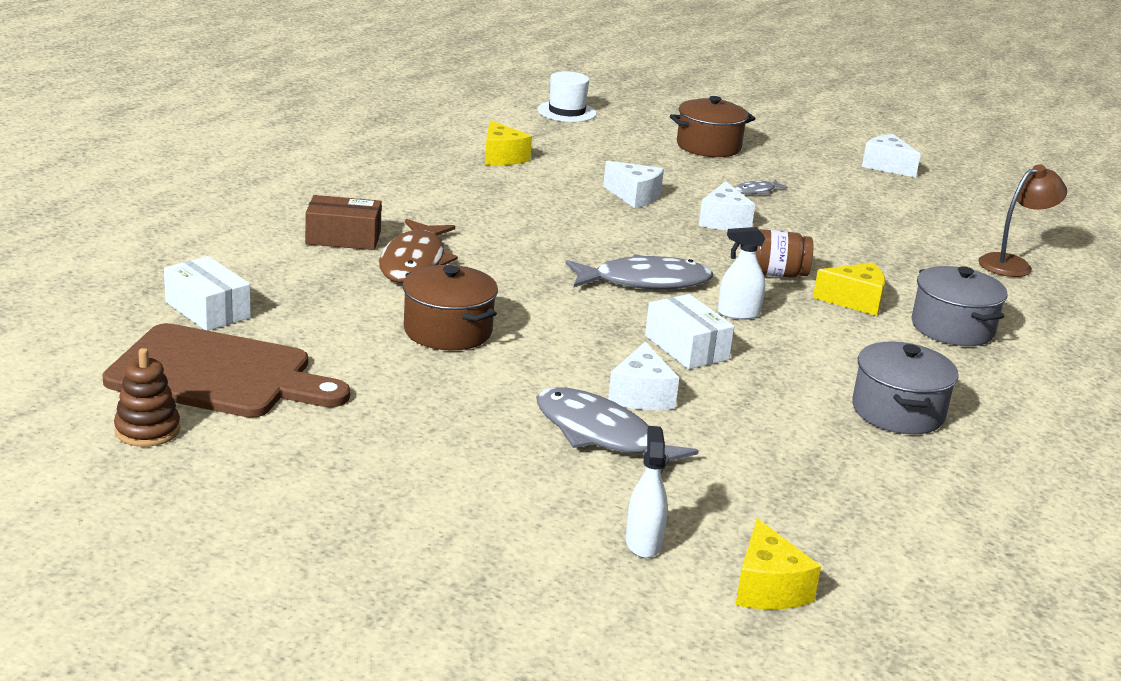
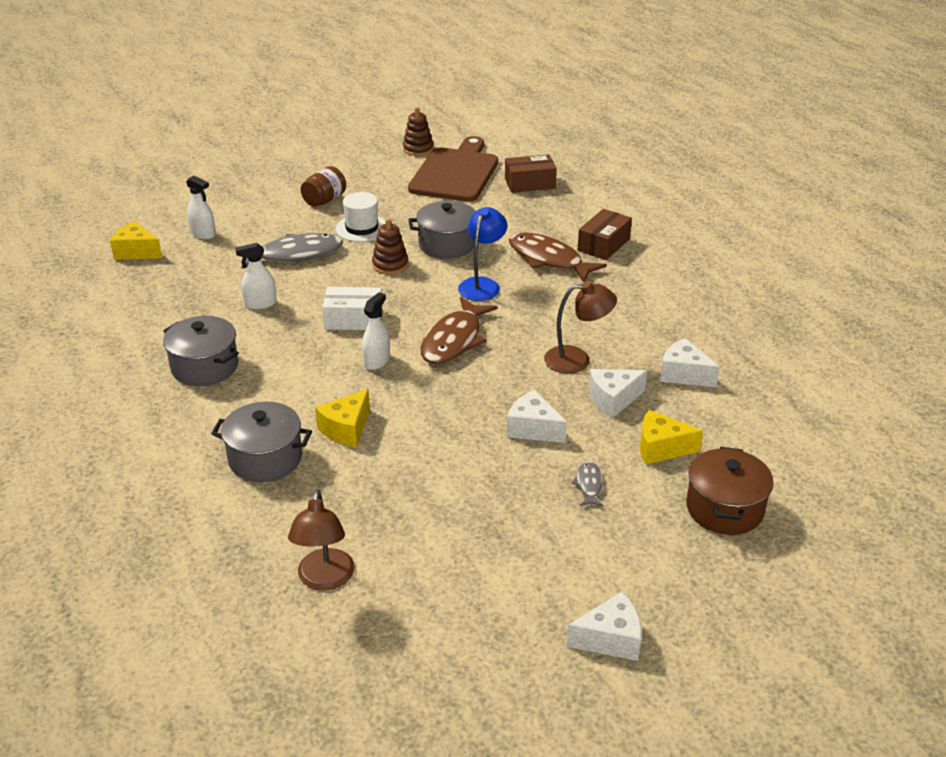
camera: 125 degrees right, 10 degrees up
(207, 310) = (530, 183): white box -> brown box
(218, 374) = (455, 173): brown cutting board -> brown cutting board turned 150 degrees clockwise
(448, 331) = (447, 244): brown pot -> grey pot
(501, 157) = (736, 358): yellow cheese -> yellow cheese (661, 448)
(517, 289) = (482, 284): none -> blue lamp
(542, 356) = (390, 265): none -> brown stacking toy
(566, 112) = (860, 445): white hat -> white hat (362, 228)
(595, 219) = (577, 360): none -> brown lamp
(641, 395) = (318, 281): white cheese -> white cheese (683, 374)
(645, 282) = (454, 340): grey fish -> brown fish
(741, 420) = (260, 304): none -> white spray bottle
(777, 274) = (419, 411): brown jar -> brown jar (324, 200)

